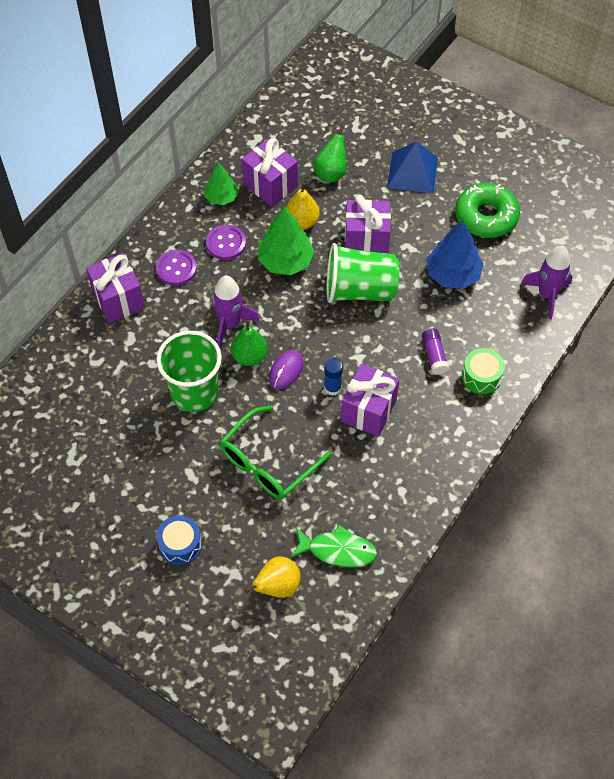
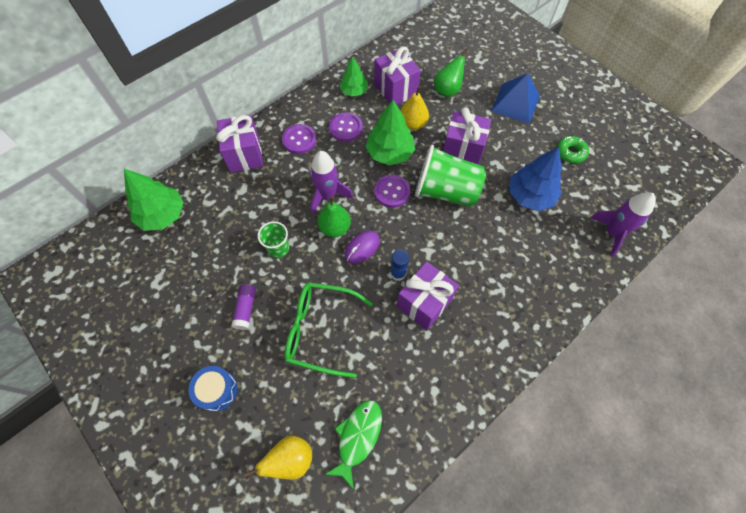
camera: 15 degrees right, 5 degrees up
(49, 387) = (162, 215): none -> green tree
(194, 392) = (278, 248): green cup -> green cup, size x0.52
(267, 463) = (320, 330): green glasses -> green glasses turned 45 degrees clockwise
(300, 304) = (392, 192): none -> purple button
(338, 550) = (358, 437): green fish -> green fish turned 90 degrees counterclockwise
(434, 355) = (497, 265): purple glue stick -> purple glue stick (246, 309)
(481, 377) = (535, 296): green drum -> none
(486, 216) = (570, 152): green donut -> green donut, size x0.56

